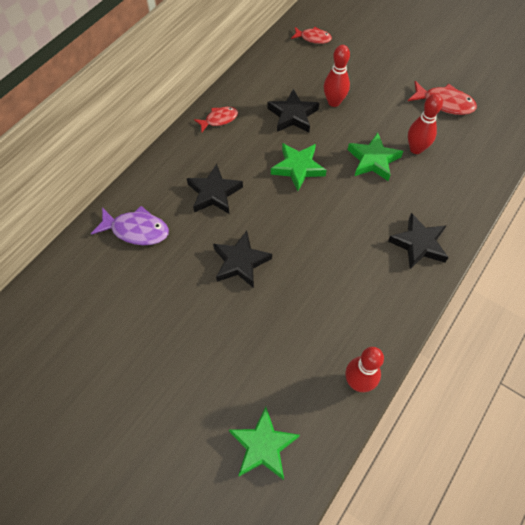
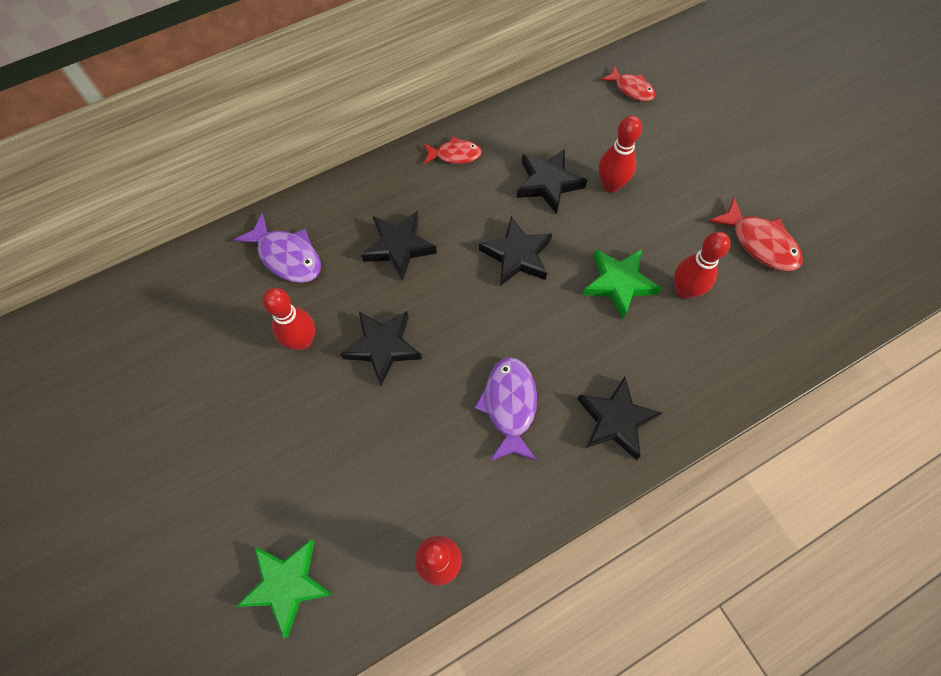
camera: 25 degrees right, 5 degrees up
(180, 282) = (302, 341): none -> red bowling pin
(298, 168) = (517, 255): green star -> black star
(347, 263) = (509, 406): none -> purple fish

